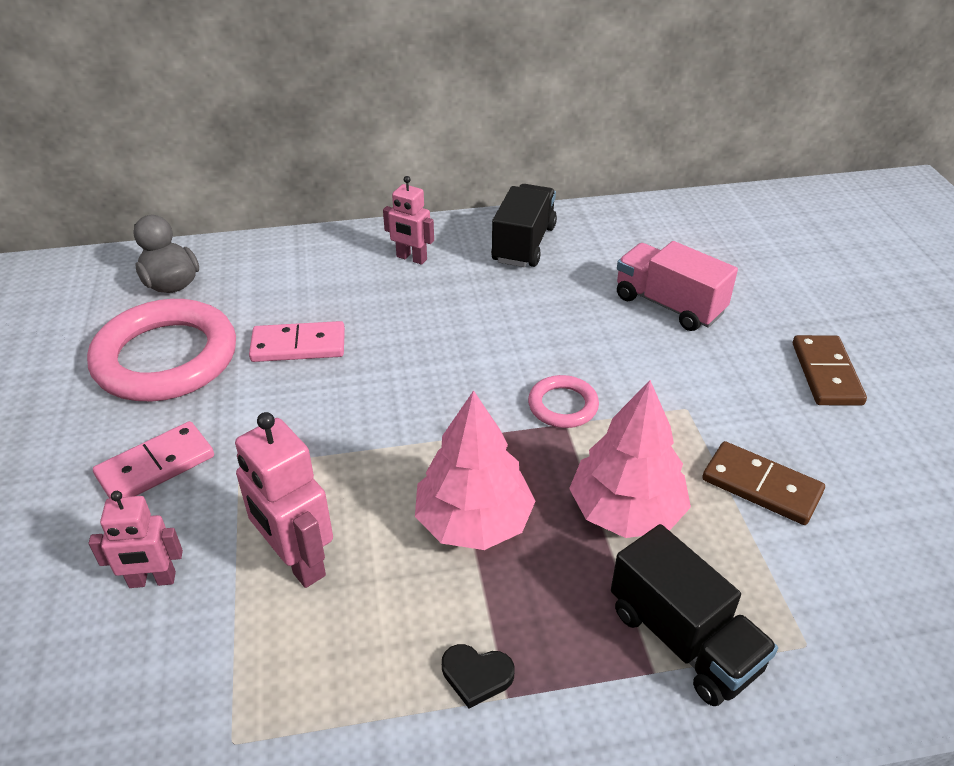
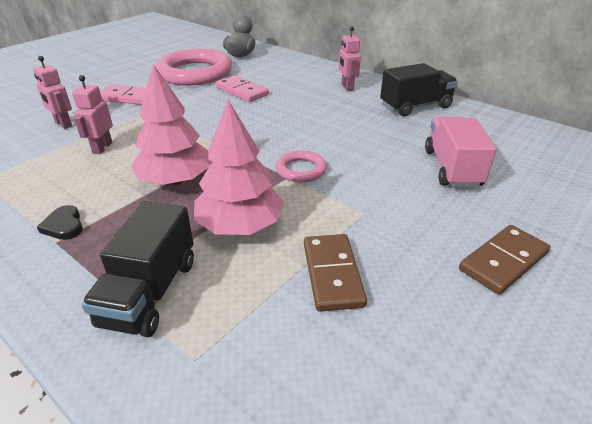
camera: 50 degrees right, 5 degrees down
(297, 561) = (102, 148): pink robot -> pink robot, size x0.64

